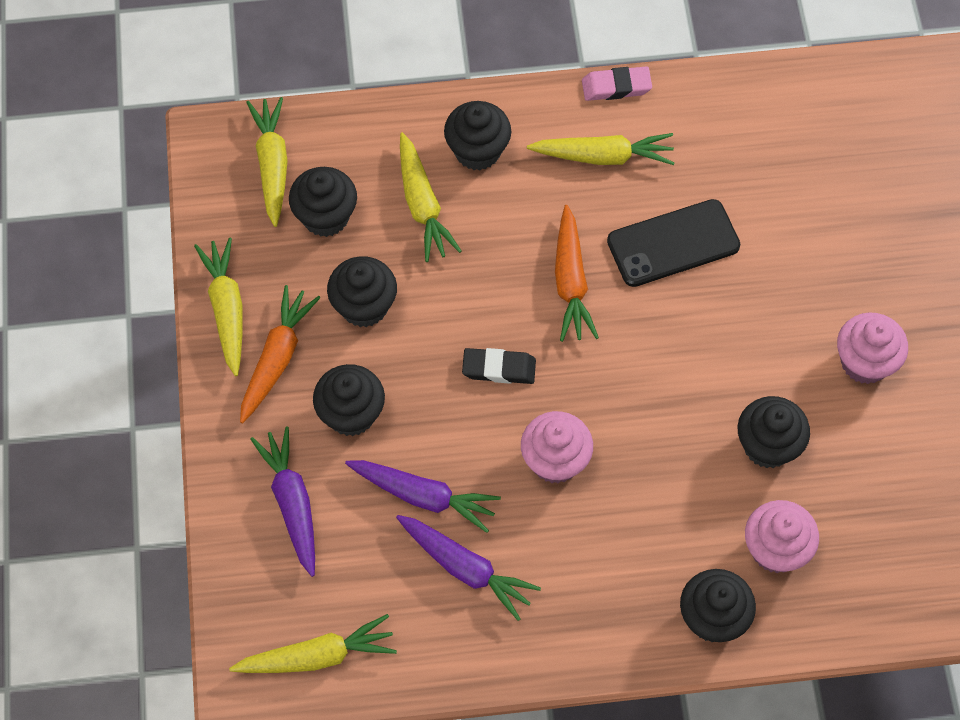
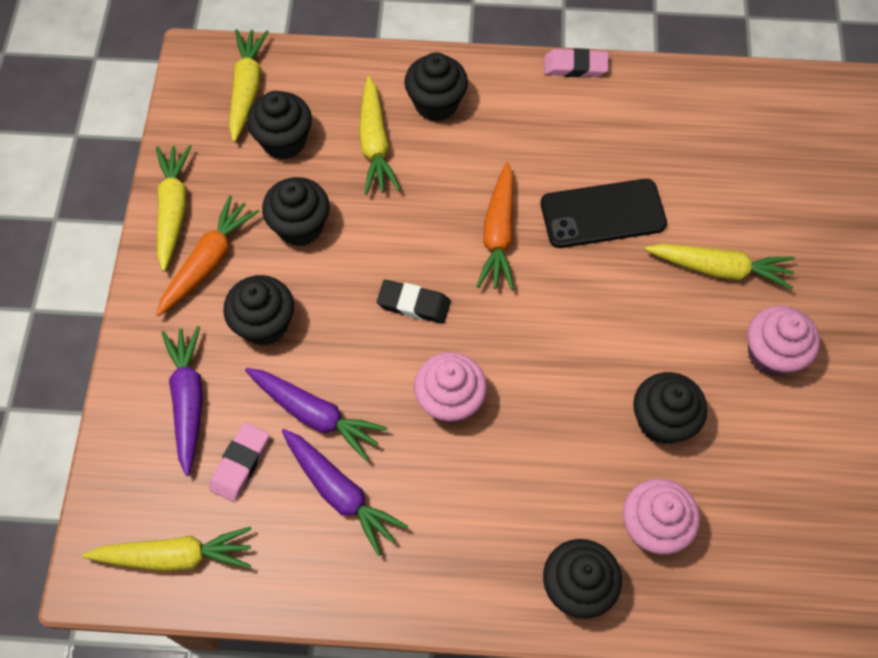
camera: 10 degrees right, 0 degrees up
(360, 557) = (240, 464): none -> pink eraser
(603, 156) = (551, 125): yellow carrot -> yellow carrot (719, 269)

